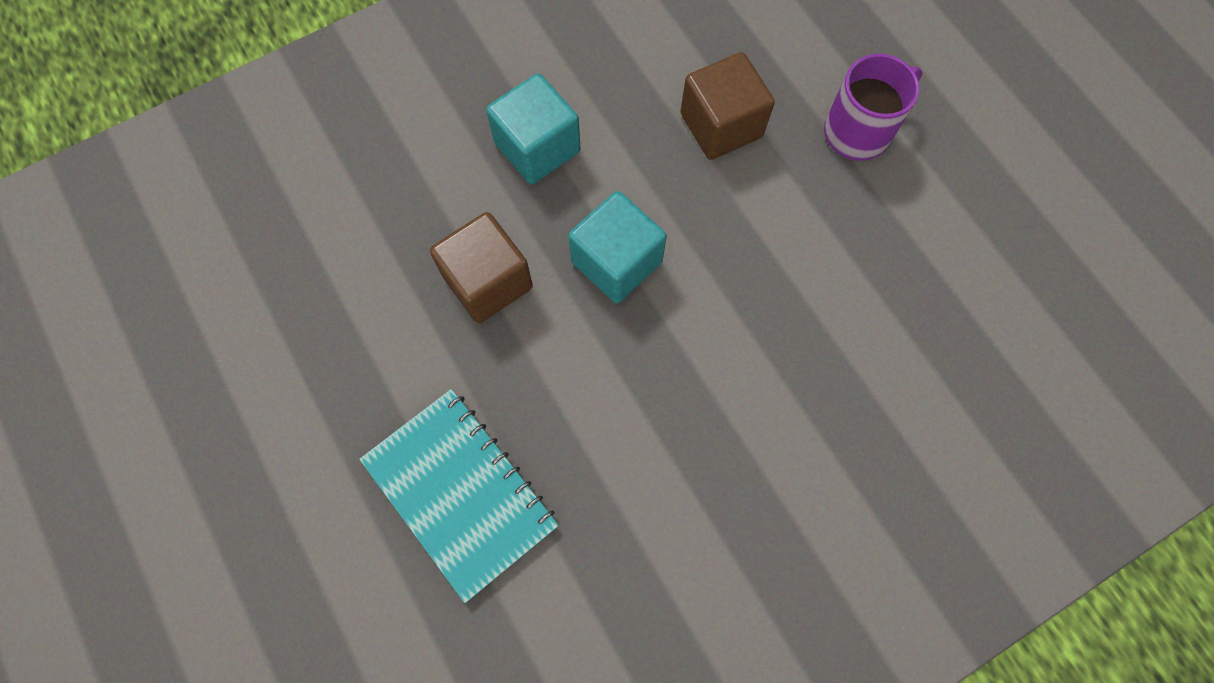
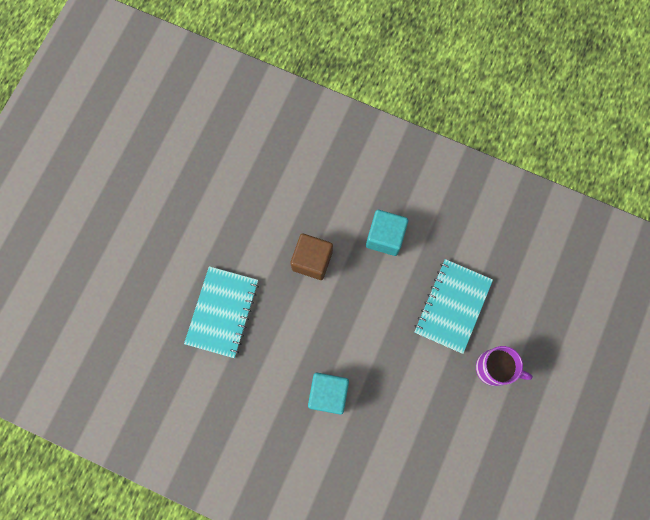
camera: 55 degrees right, 5 degrees up
(616, 262) = (357, 305): turquoise cube -> turquoise cube (328, 394)
(721, 125) = (452, 306): brown cube -> turquoise notebook

